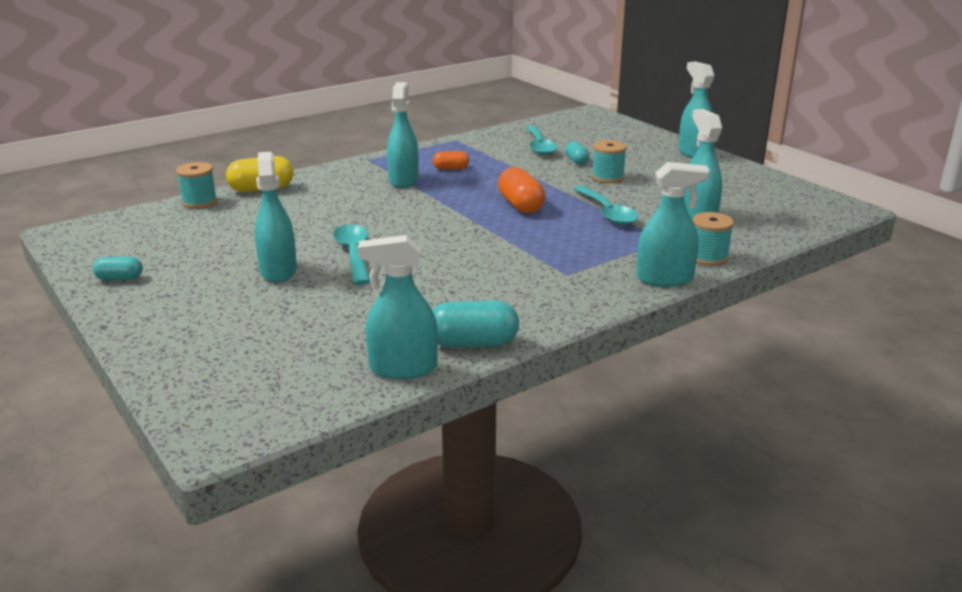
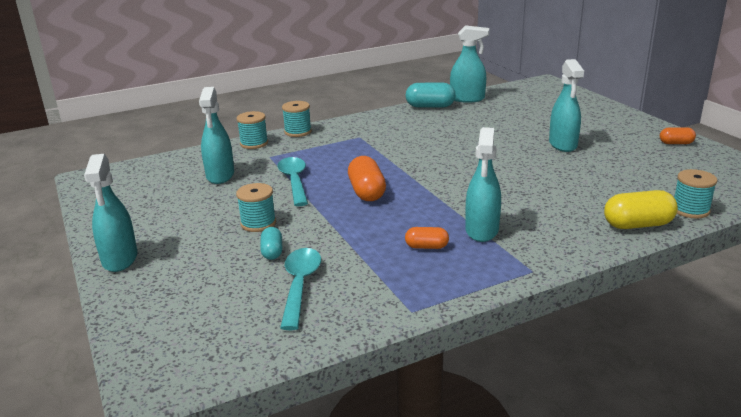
camera: 170 degrees left, 0 degrees up
(120, 278) = (676, 143): turquoise capsule -> orange capsule
(354, 254) = (511, 154): turquoise spoon -> none
(665, 279) = (298, 132): turquoise spray bottle -> turquoise spool

